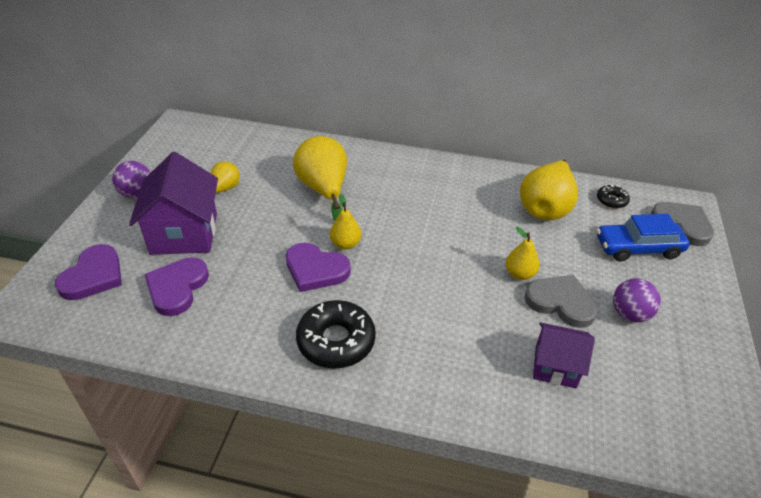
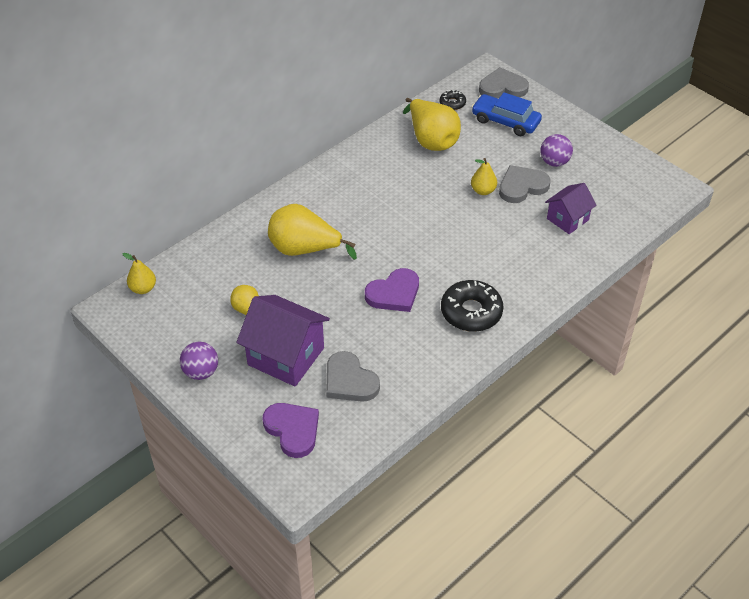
camera: 55 degrees left, 5 degrees up
(177, 288) = (349, 381): purple heart -> grey heart
(345, 244) = (380, 265): yellow pear -> yellow pear (143, 288)
(638, 248) = (505, 121): blue car -> blue car turned 90 degrees clockwise

